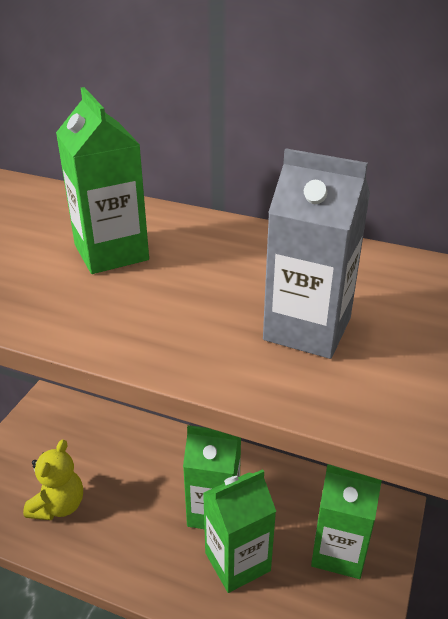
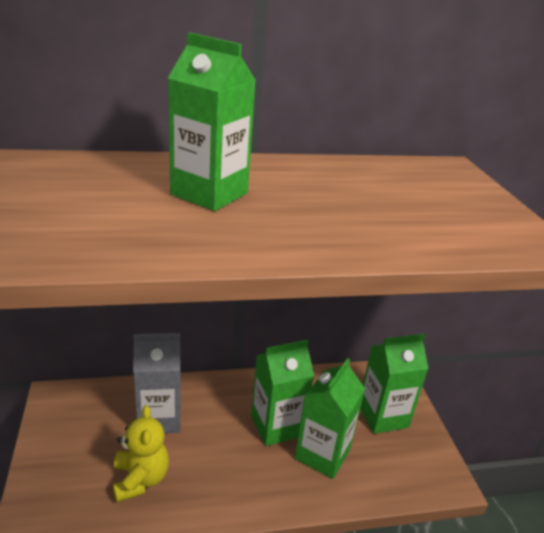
camera: 35 degrees left, 5 degrees down
(307, 329) = (414, 212): grey carton -> grey carton (159, 417)

